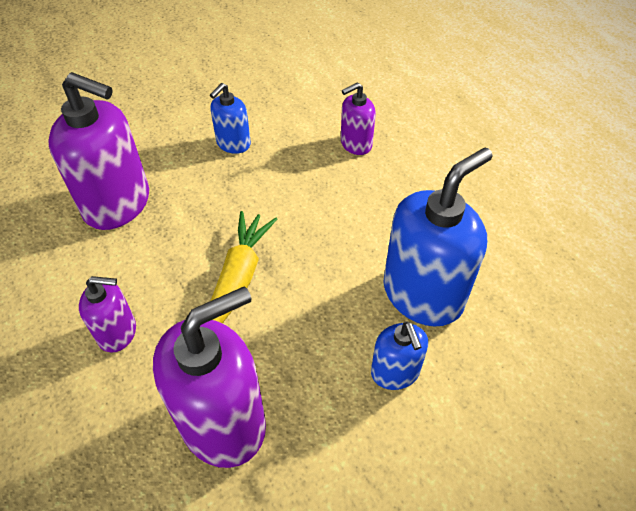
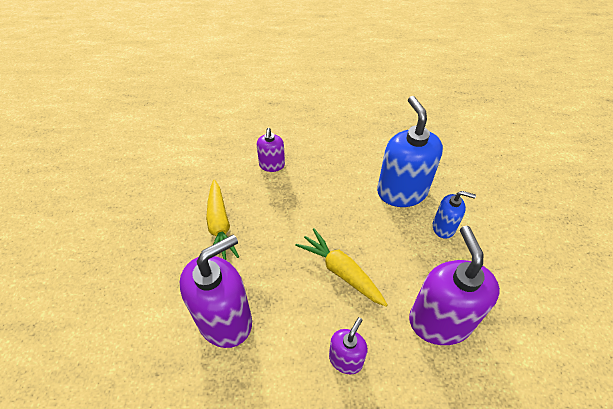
camera: 60 degrees left, 0 degrees up
(233, 144) = (220, 226): blue soap dispenser -> yellow carrot

